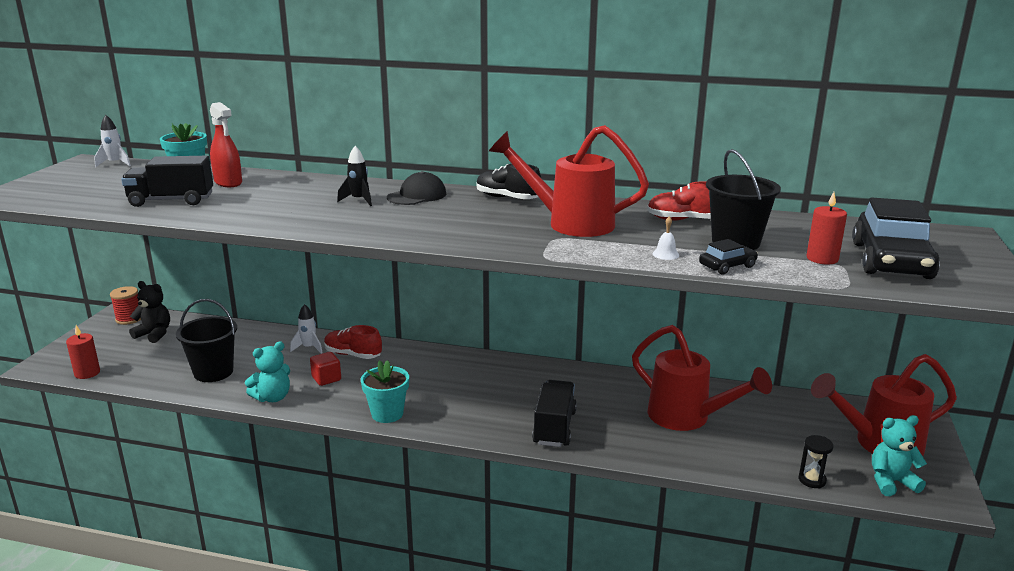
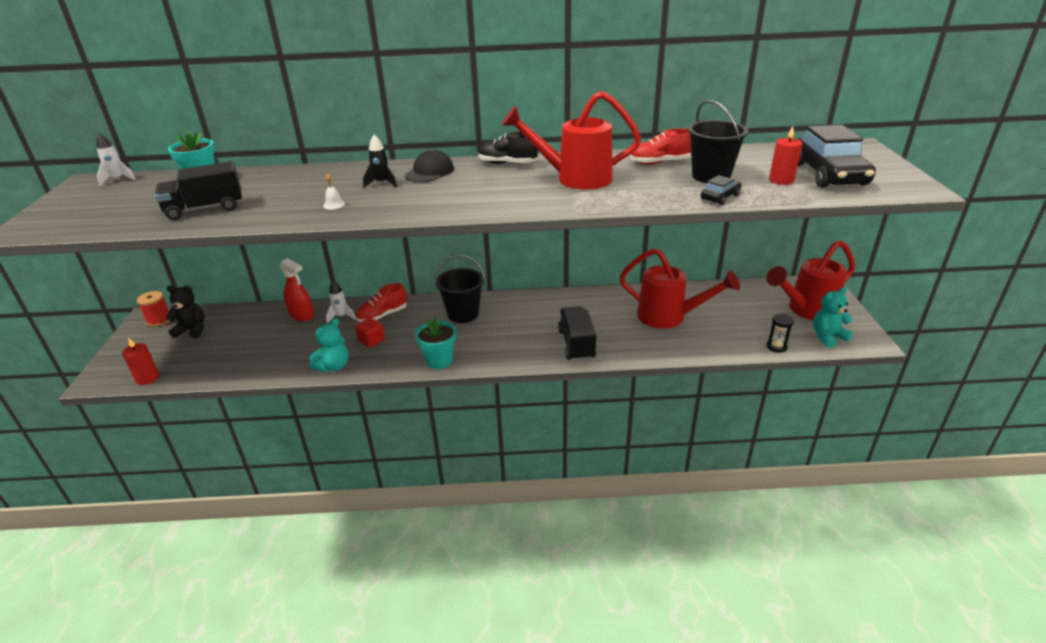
camera: 15 degrees left, 10 degrees up
(213, 372) = (268, 354): black bucket -> black bucket (463, 314)
(228, 182) = (247, 183): red spray bottle -> red spray bottle (301, 315)
(353, 355) = (383, 315): red shoe -> red shoe turned 45 degrees counterclockwise
(665, 254) = (668, 194): white bell -> white bell (334, 205)

